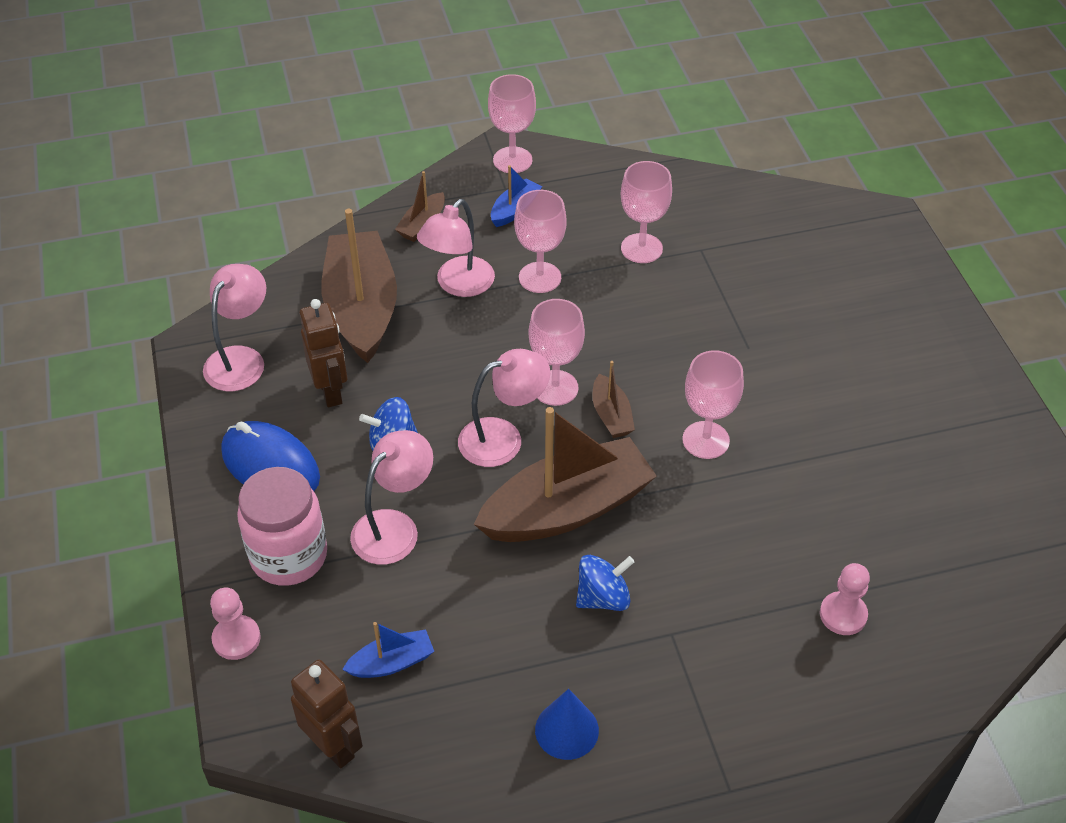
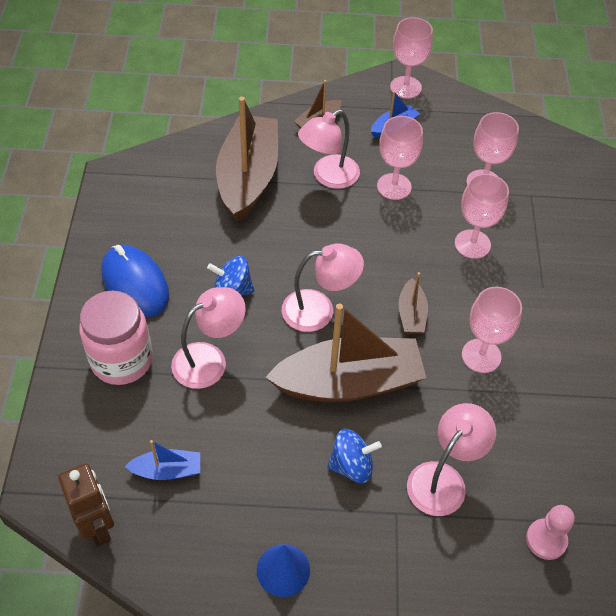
camera: 15 degrees right, 5 degrees up
(236, 639) = (59, 416): pink pawn -> none
(241, 359) = (144, 194): pink lamp -> pink lamp (443, 479)
(331, 391) = (201, 237): brown robot -> none
(555, 388) = (374, 280): pink goblet -> pink goblet (472, 244)

